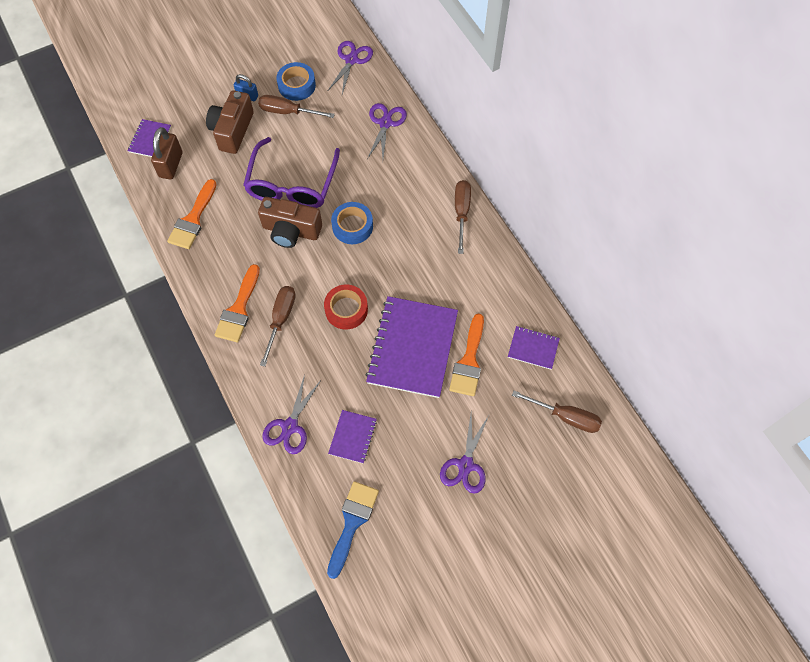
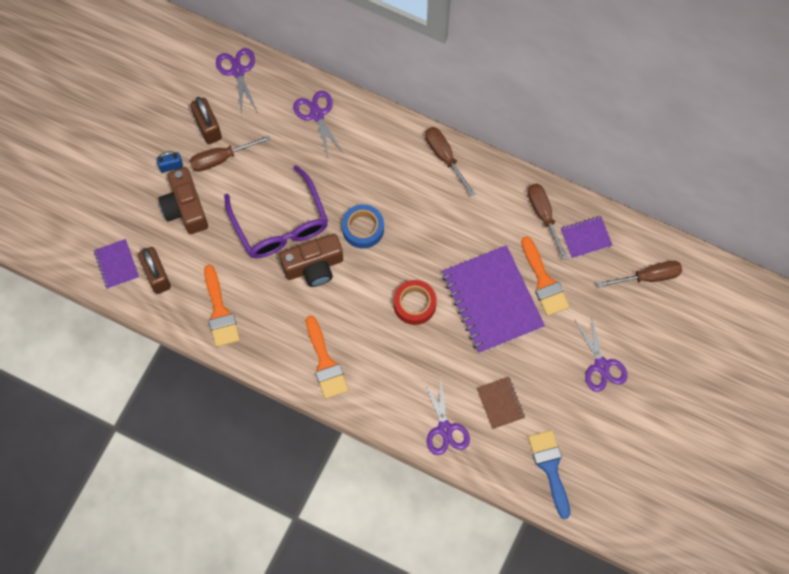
camera: 35 degrees left, 5 degrees up
(281, 319) = (367, 348): brown screwdriver -> brown screwdriver (543, 215)
(296, 85) = (208, 127): blue tape -> brown padlock
(353, 437) = (500, 403): purple notebook -> brown notebook

